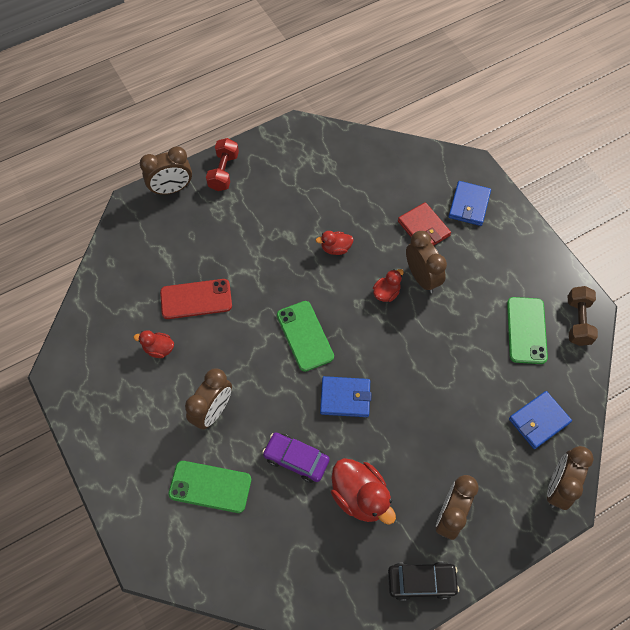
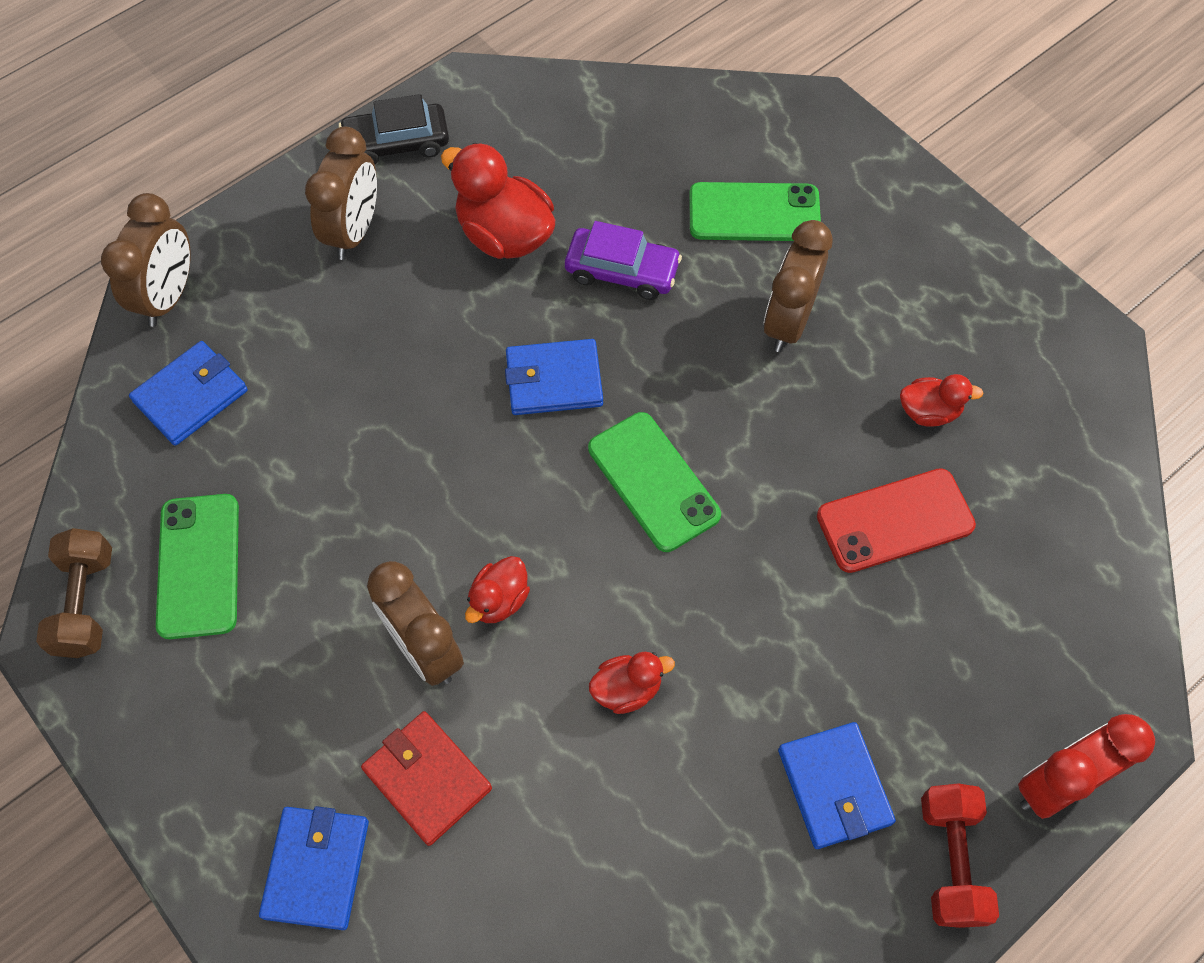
camera: 170 degrees right, 0 degrees up
(171, 189) = (1057, 784): brown clock -> red clock
(259, 201) = (834, 786): none -> blue wallet

